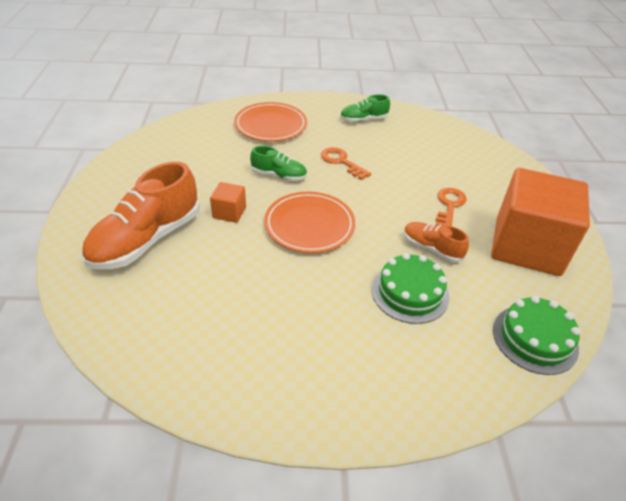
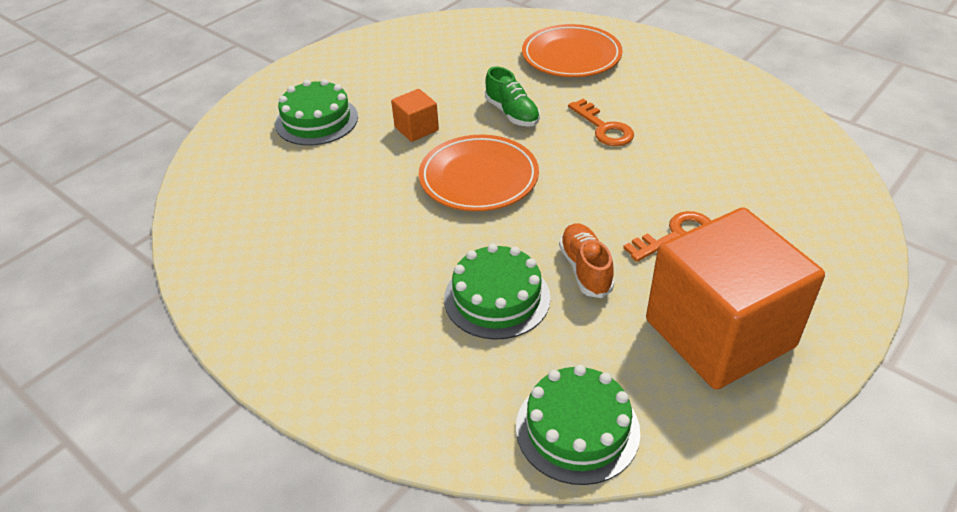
camera: 45 degrees right, 0 degrees up
(146, 240) = (317, 120): orange shoe -> green cake
(341, 162) = (603, 128): orange key -> orange key turned 150 degrees clockwise
(363, 119) = (699, 90): green shoe -> none

